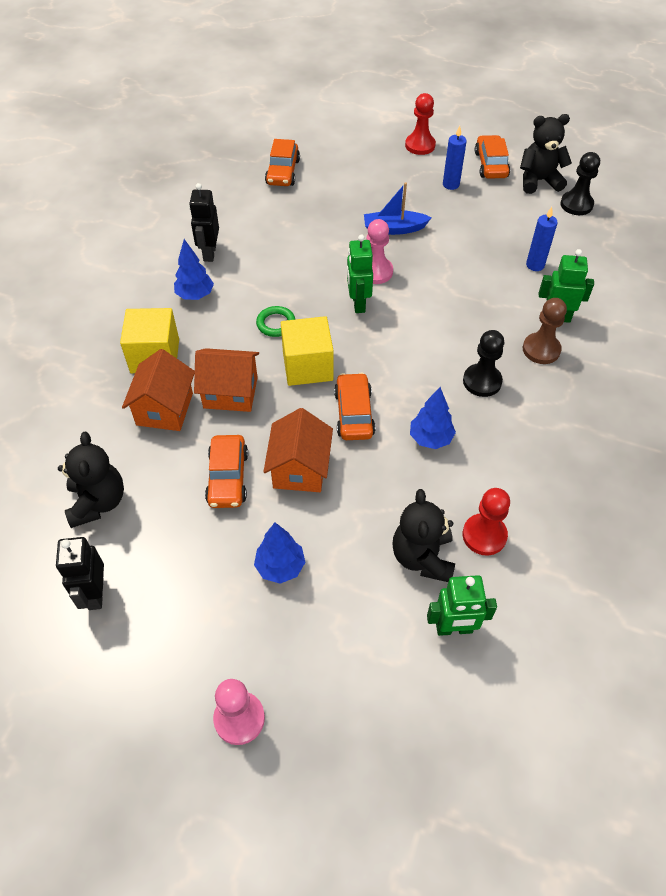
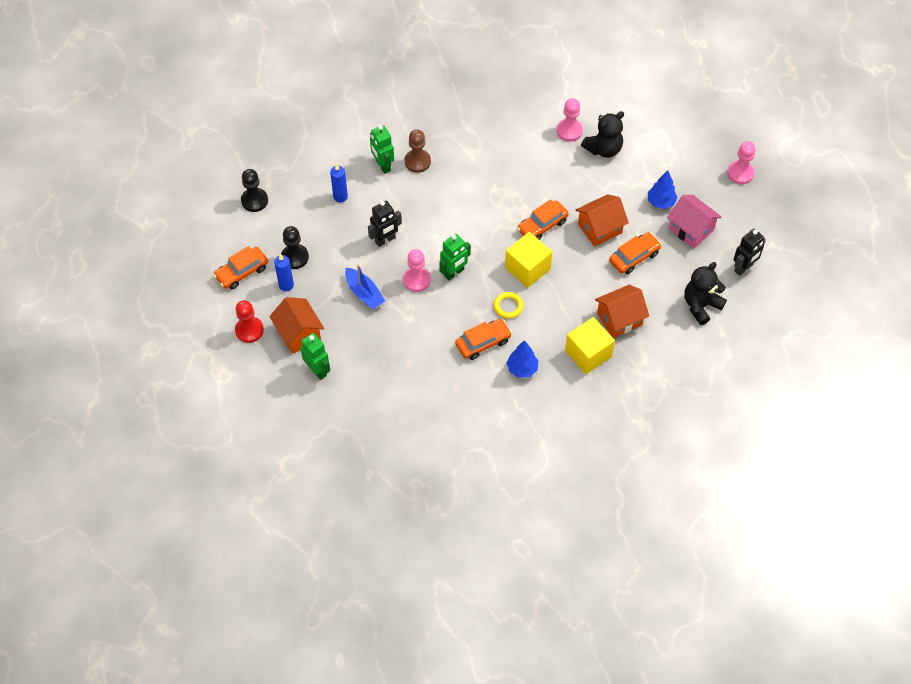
camera: 125 degrees left, 5 degrees up
(207, 572) = (691, 229): none -> pink house
(209, 253) = (477, 389): black robot -> black robot (385, 240)
(230, 392) = (580, 294): orange house -> orange house (299, 334)
(276, 324) = (508, 306): green ring -> yellow ring
(283, 172) = (352, 403): orange car -> orange car (483, 342)
(430, 438) = (529, 181): blue tree -> none
(454, 629) = (629, 119): green robot -> green robot (317, 370)
(482, 381) = (467, 178): black pawn -> black pawn (295, 257)
(484, 535) = (569, 131): red pawn -> pink pawn
(538, 181) = (241, 234): black teddy bear -> none

